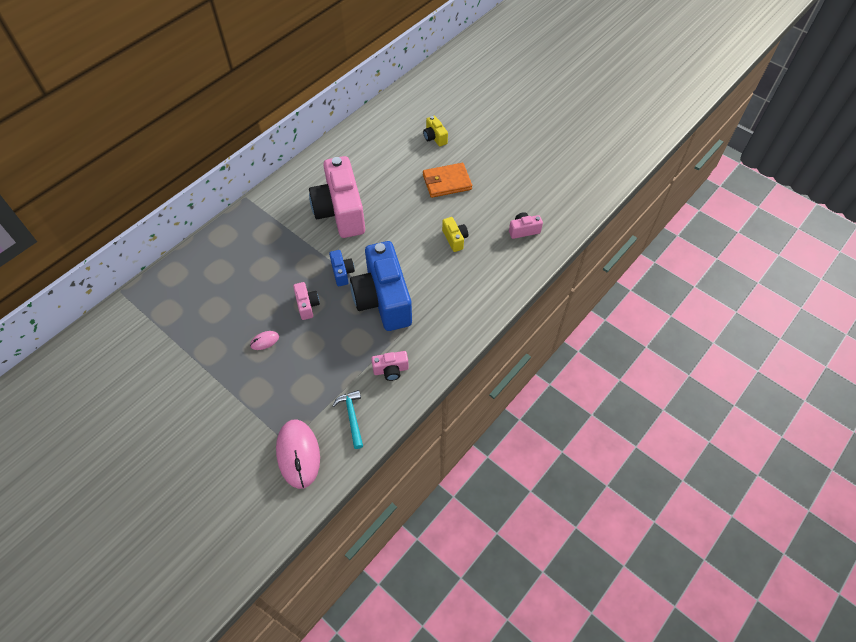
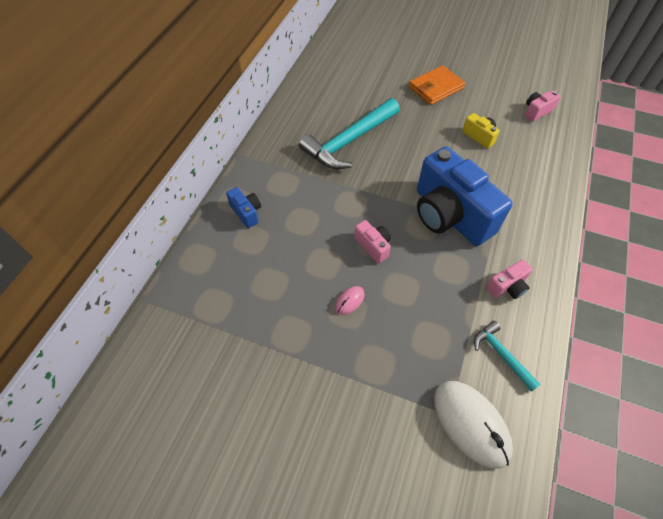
camera: 20 degrees left, 0 degrees up
(298, 454) = (471, 423): pink mouse -> white mouse
(340, 211) = (349, 141): pink camera -> turquoise hammer
(342, 272) = (389, 201): blue camera -> blue camera (246, 212)
(434, 137) = (397, 52): yellow camera -> none

